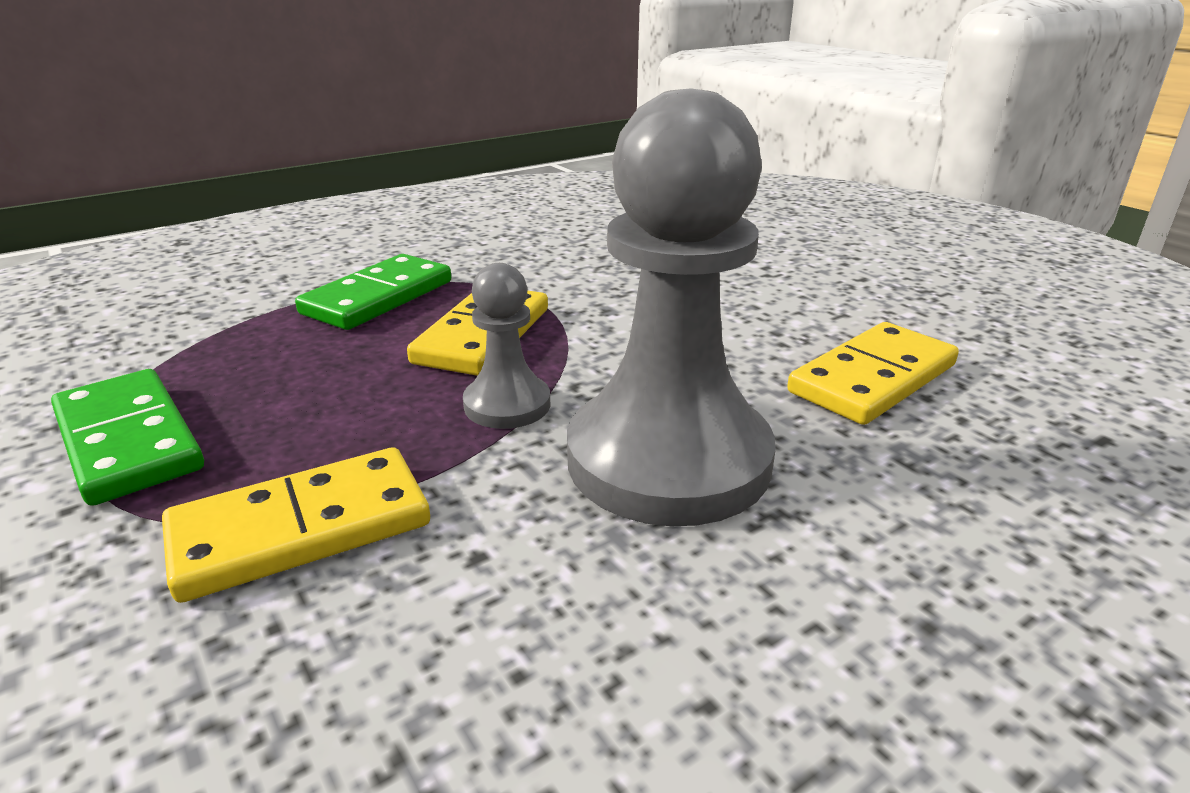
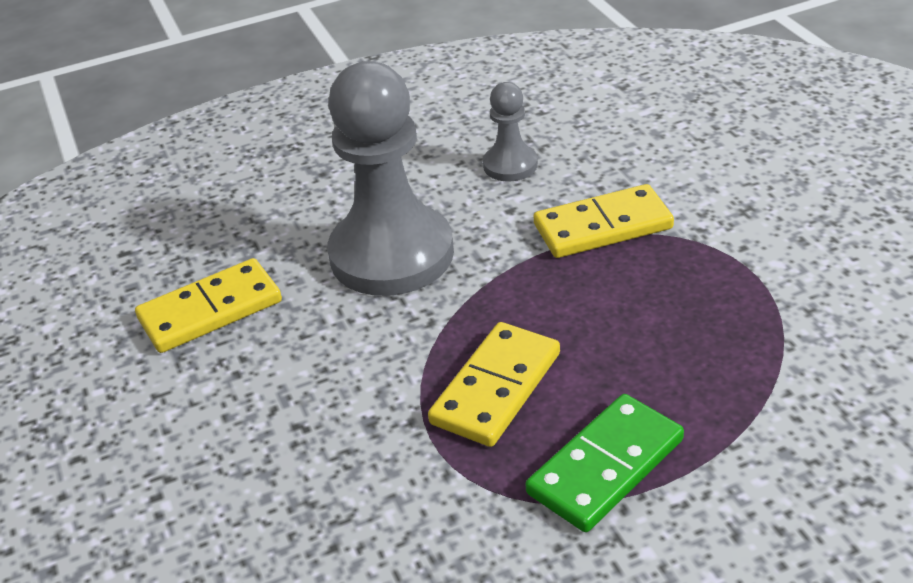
camera: 165 degrees left, 10 degrees up
(129, 440) = (742, 291): green domino -> none
(507, 405) = (484, 304): grey pawn -> grey pawn (510, 165)

